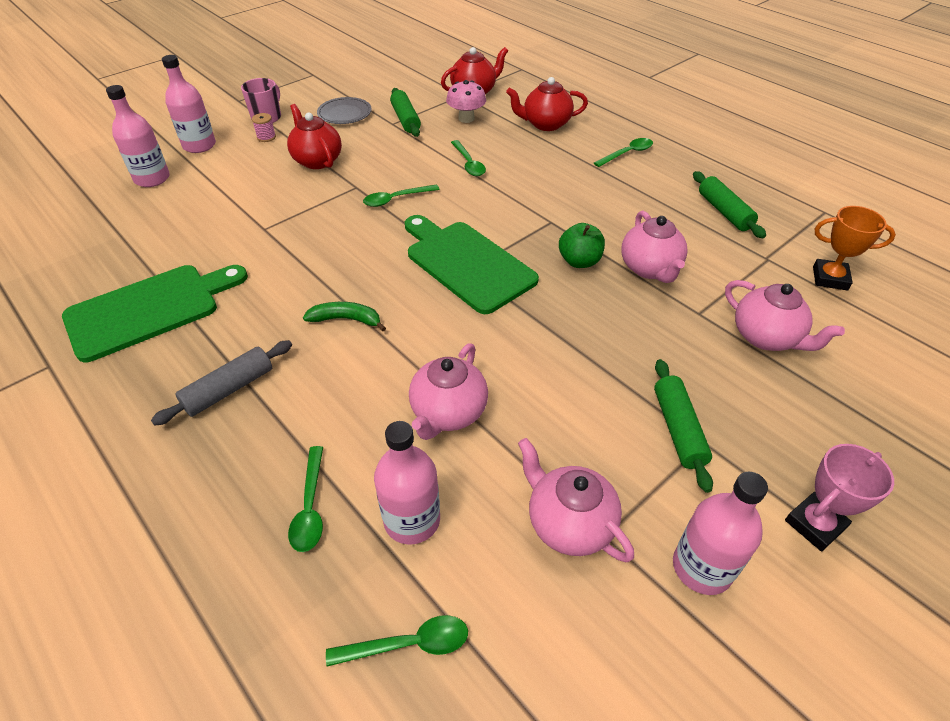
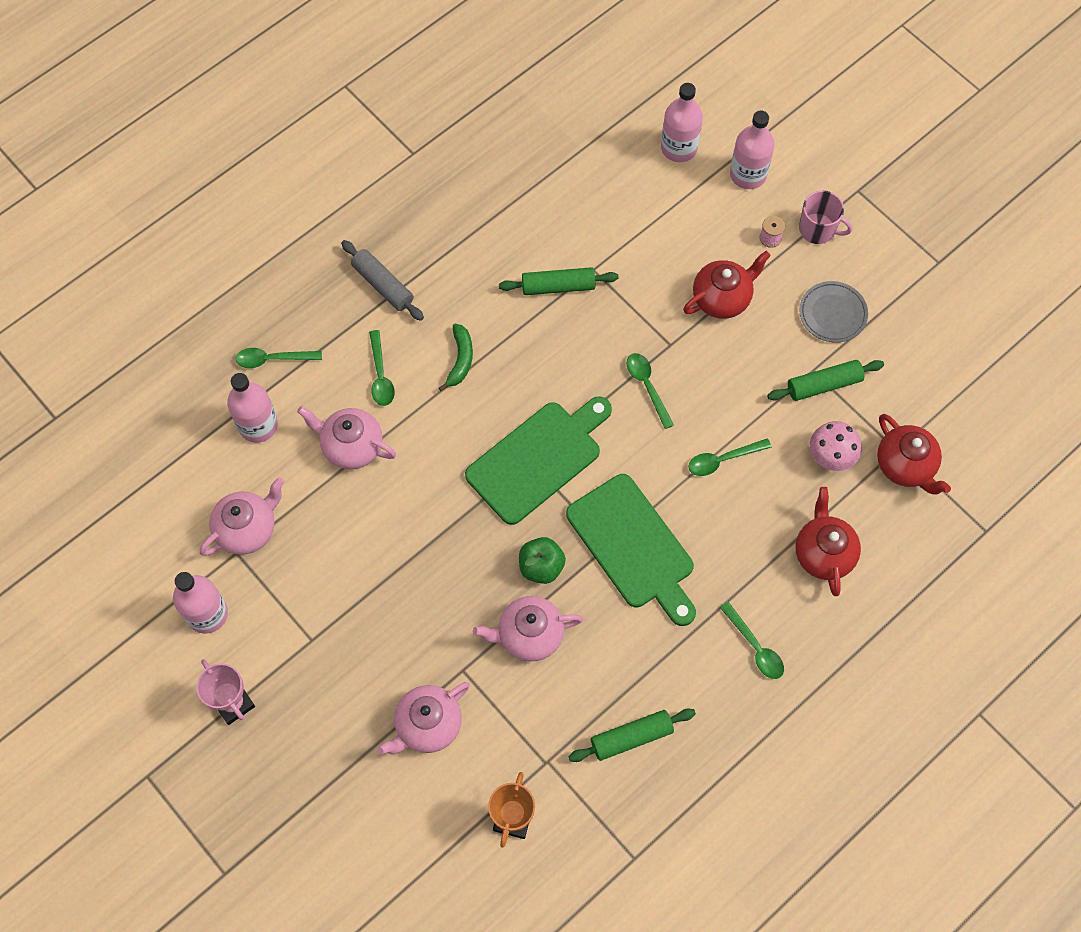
camera: 90 degrees right, 20 degrees up
(150, 309) = (476, 204): green cutting board -> green cutting board (633, 547)
(408, 644) = (173, 428): green spoon -> green spoon (380, 375)
(678, 429) = (325, 622): green rolling pin -> green rolling pin (558, 286)

